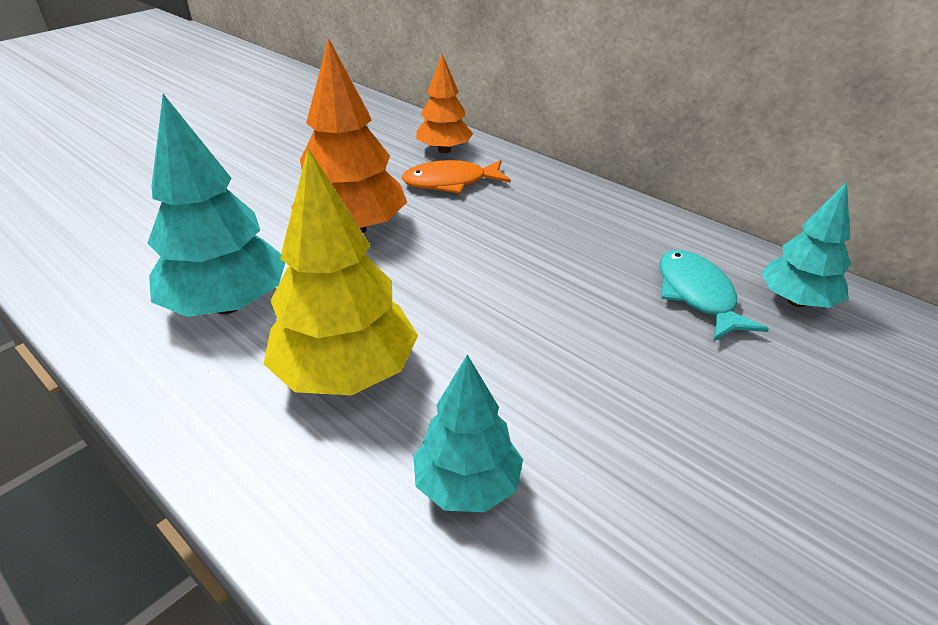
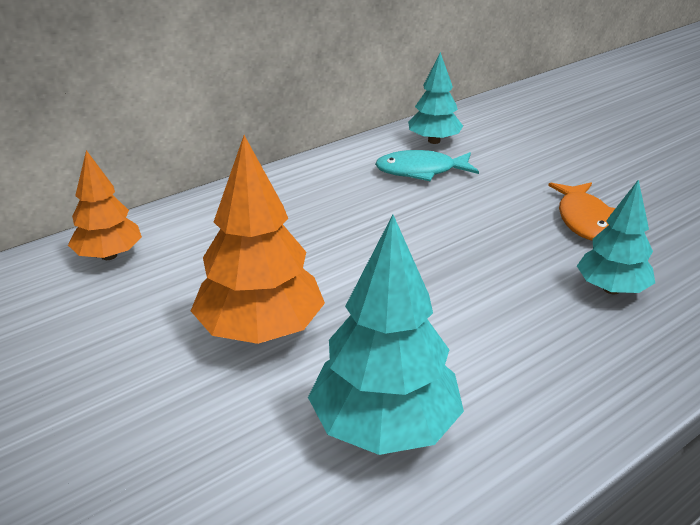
camera: 80 degrees left, 5 degrees down
(346, 373) = (500, 341): yellow tree -> none
(450, 183) = (191, 258): orange fish -> orange fish (584, 220)

